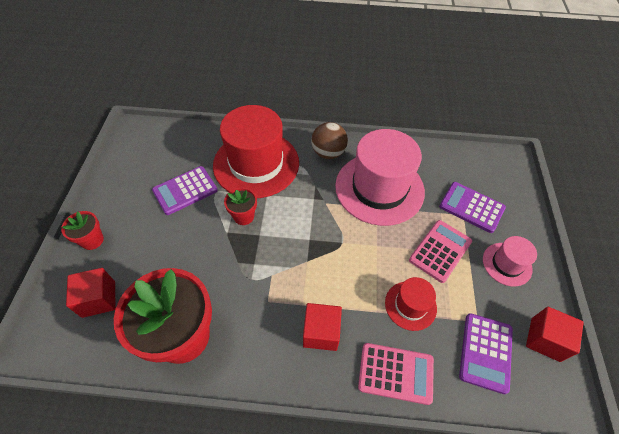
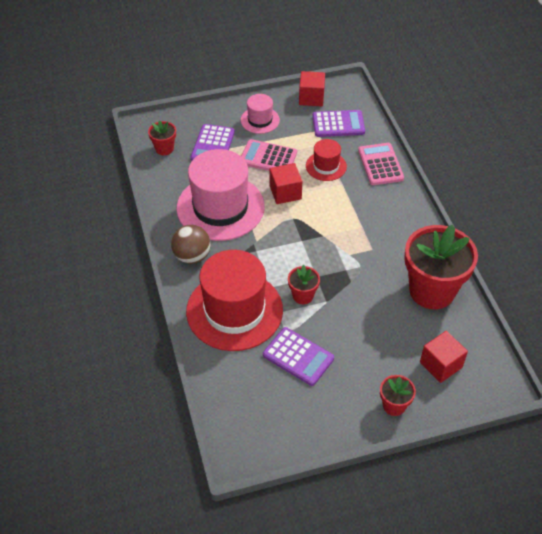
camera: 110 degrees left, 5 degrees down
(321, 332) = (377, 210): red cube -> red cube (285, 192)
(474, 168) = (164, 149): none -> red flower pot

